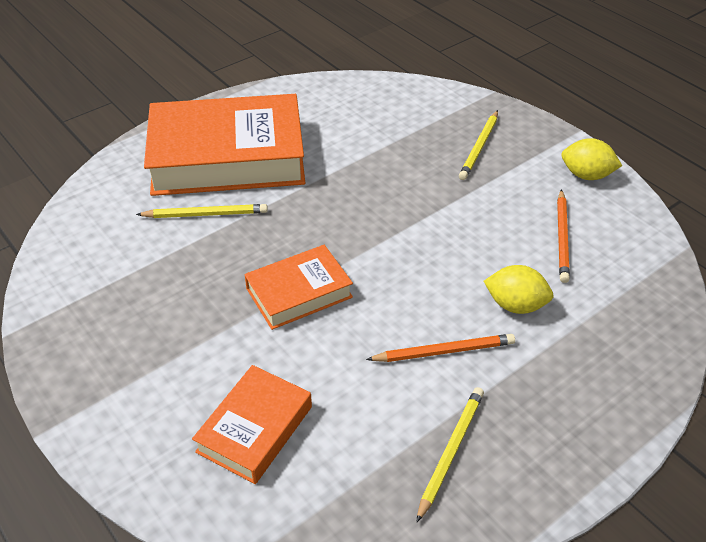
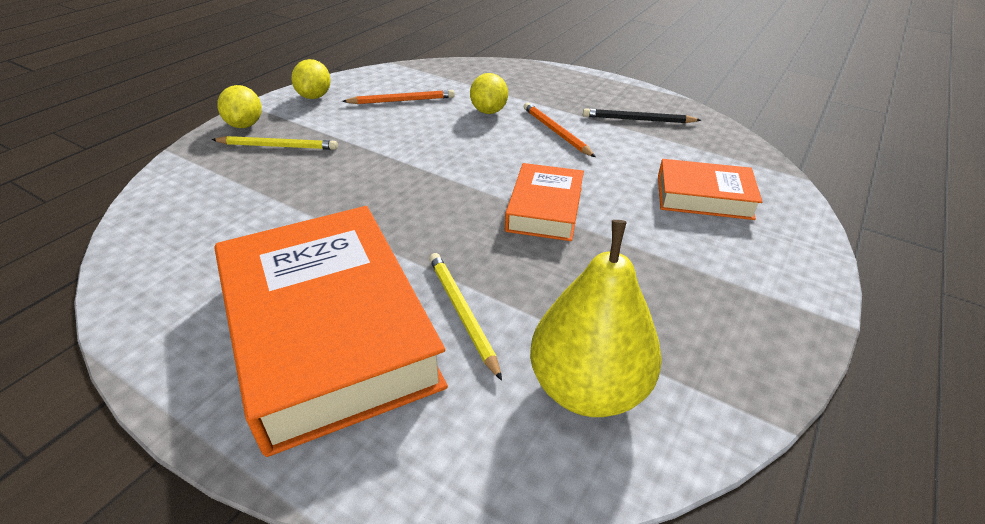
camera: 110 degrees left, 5 degrees down
(106, 253) = (588, 388): none -> yellow pear
(299, 293) = (545, 209): orange book -> orange book turned 60 degrees clockwise
(450, 452) = (638, 120): yellow pencil -> black pencil
(528, 130) = (245, 125): none -> yellow lemon

